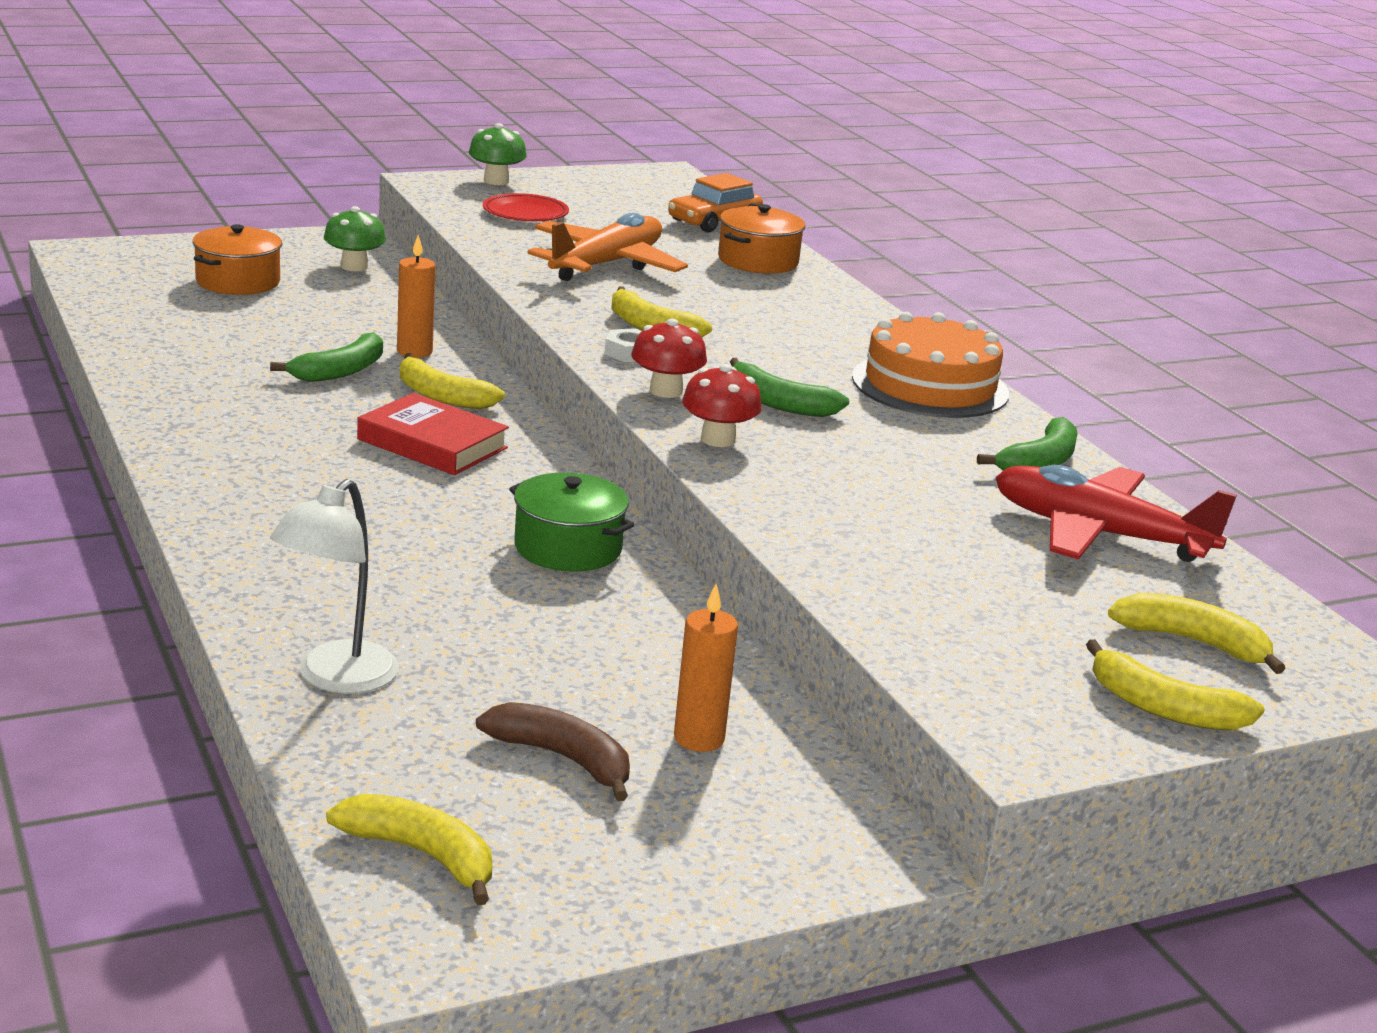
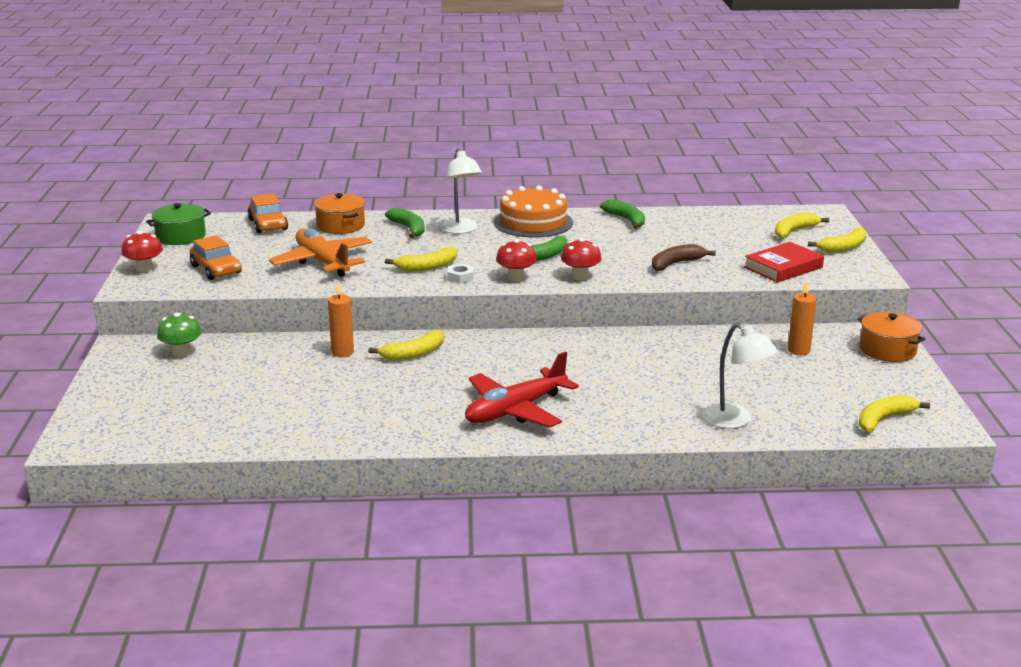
camera: 65 degrees left, 0 degrees up
(238, 281) = (181, 393): orange pot -> orange pot (887, 350)
(341, 371) = (360, 377): green banana -> green banana (409, 229)
(432, 444) = (479, 365): red book -> red book (783, 267)
(496, 181) = (144, 268): green mushroom -> red mushroom
(525, 213) = (216, 269): red plate -> orange car
(563, 759) = (812, 380): brown banana -> brown banana (676, 264)
(568, 548) = (616, 349): green pot -> green pot (181, 236)
(831, 336) = (461, 230): none -> white lamp
(1098, 534) = (699, 225): red plane -> red plane (515, 410)

